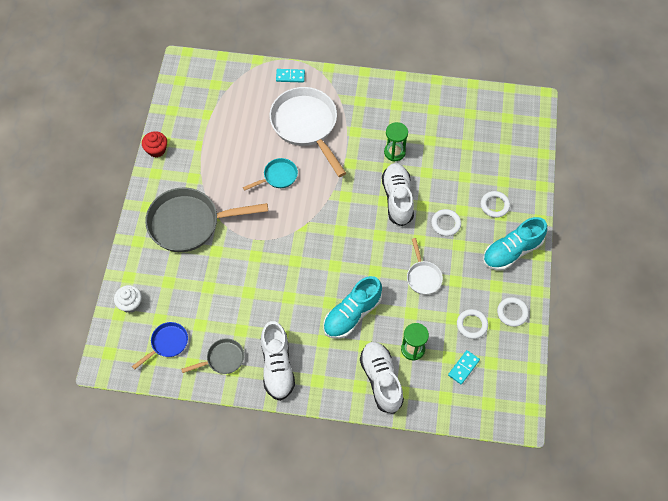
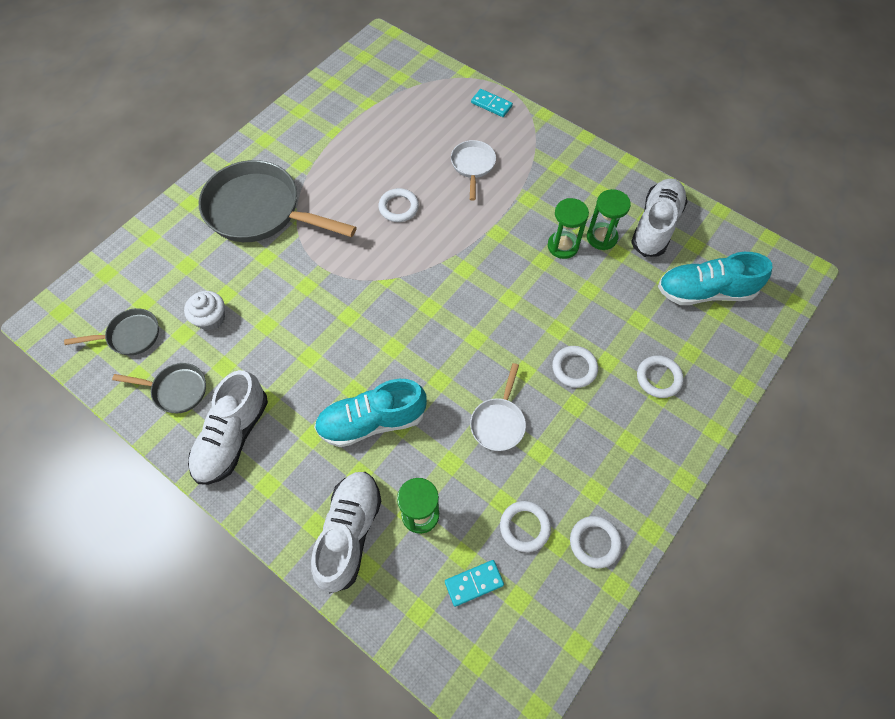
camera: 30 degrees right, 0 degrees up
(130, 303) = (127, 268): white cupcake -> white cupcake (211, 318)
(156, 150) = (285, 116): red cupcake -> none
(167, 343) = (130, 336): blue pan -> grey pan
(278, 176) = (398, 207): turquoise pan -> white ring
(306, 126) = (473, 166): white pan -> white pan, size x0.49
(397, 198) = (529, 304): white shoe -> white shoe (655, 225)
(414, 135) = (601, 237): none -> green hourglass
(512, 251) = (646, 453): turquoise shoe -> turquoise shoe (704, 291)

